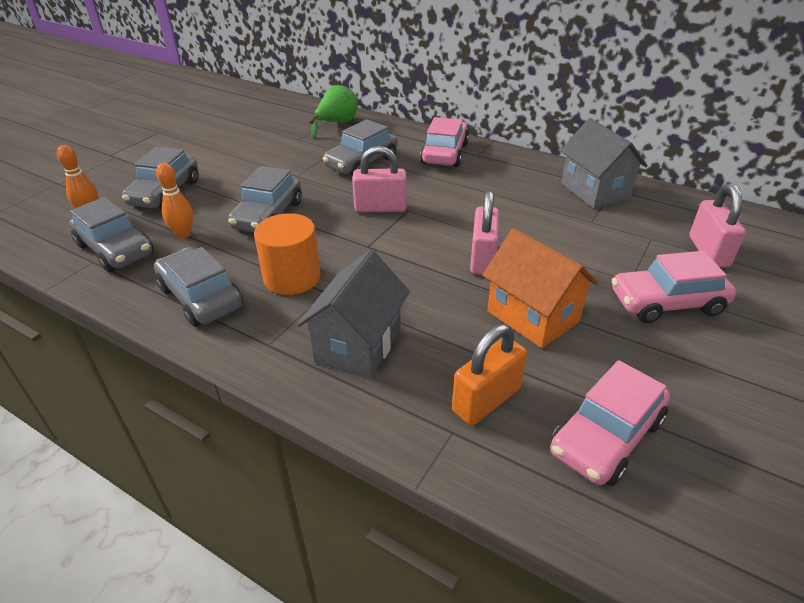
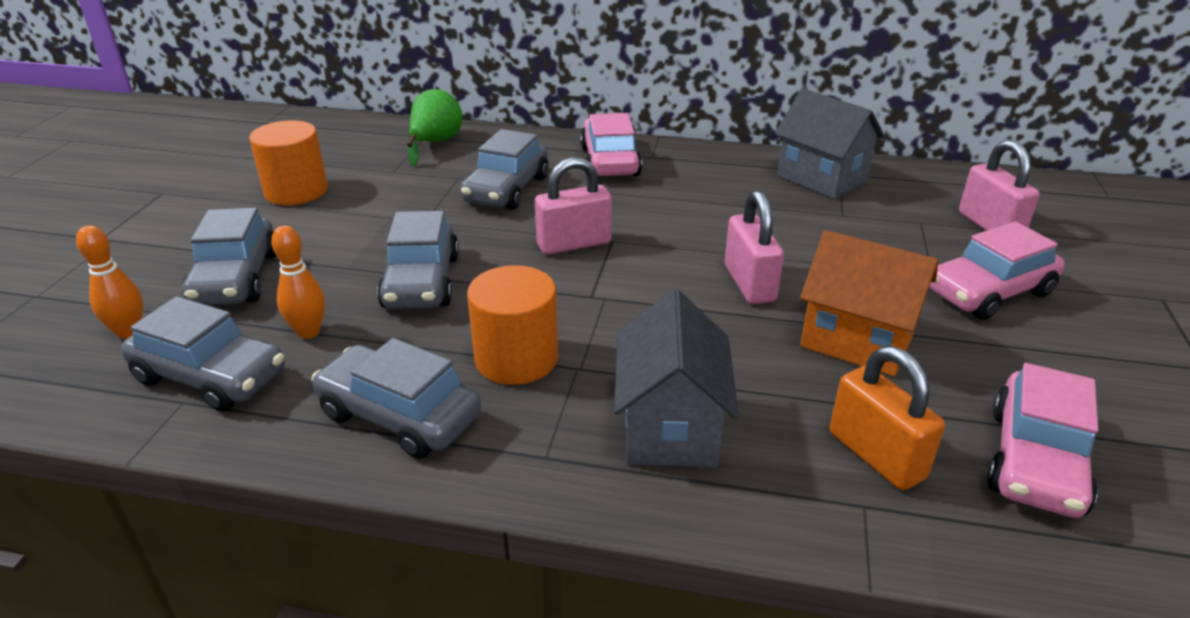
camera: 20 degrees left, 5 degrees down
(232, 143) = (296, 191): none -> orange cylinder
(486, 400) = (876, 455): orange padlock -> orange padlock turned 60 degrees counterclockwise

